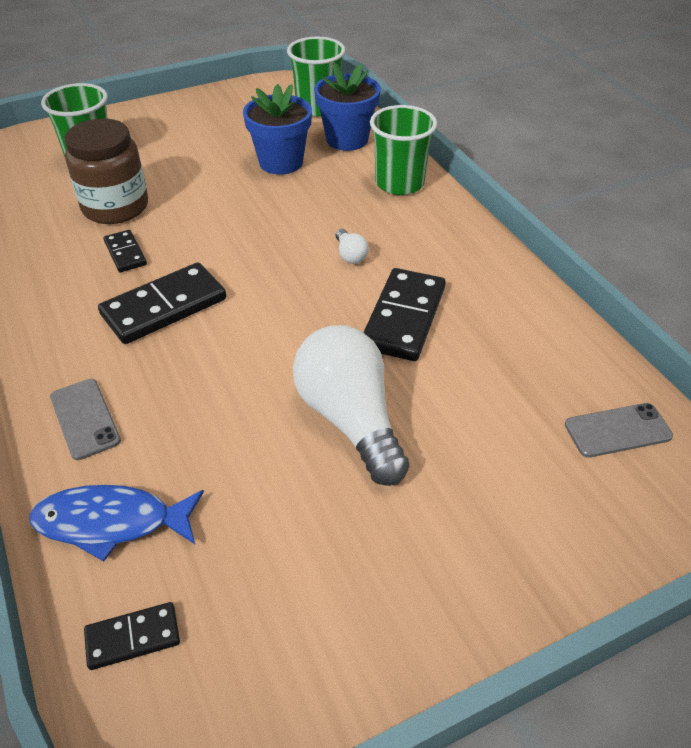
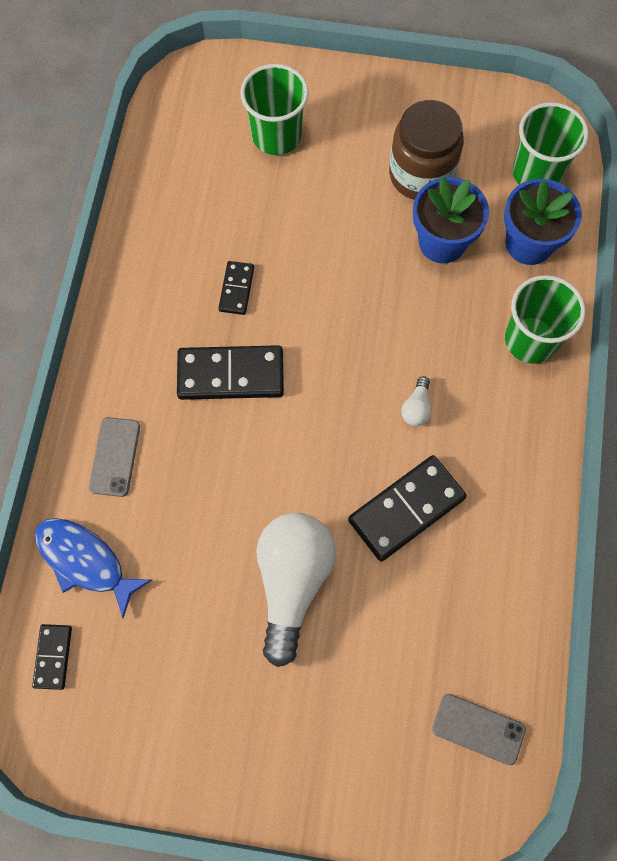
camera: 35 degrees right, 25 degrees up
(115, 207) = (261, 221): brown jar -> brown jar (421, 174)
(133, 637) = (53, 657): black domino -> black domino turned 75 degrees clockwise

